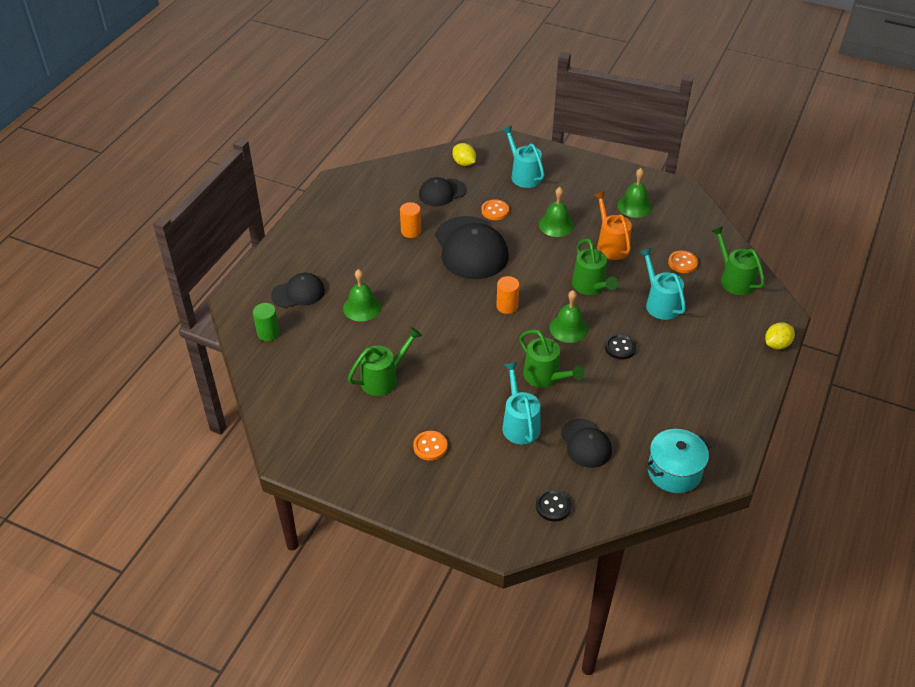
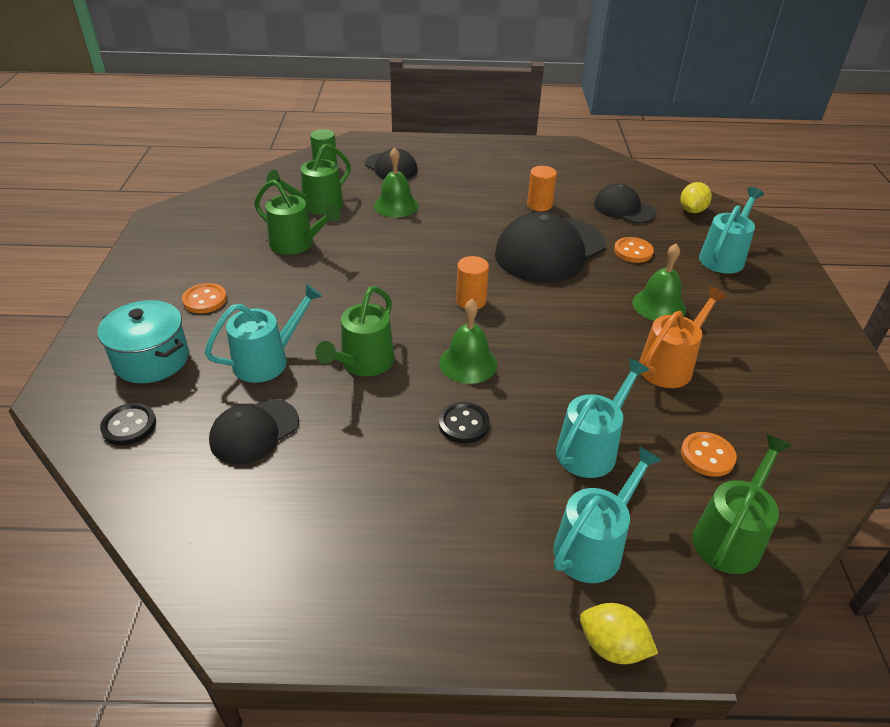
camera: 65 degrees right, 5 degrees down
(591, 286) = (566, 365): green watering can -> green watering can (317, 206)
(634, 206) = (780, 371): green bell -> none
(674, 472) = (227, 550): turquoise pot -> turquoise pot (151, 359)
(722, 328) = (593, 545): none -> turquoise watering can

